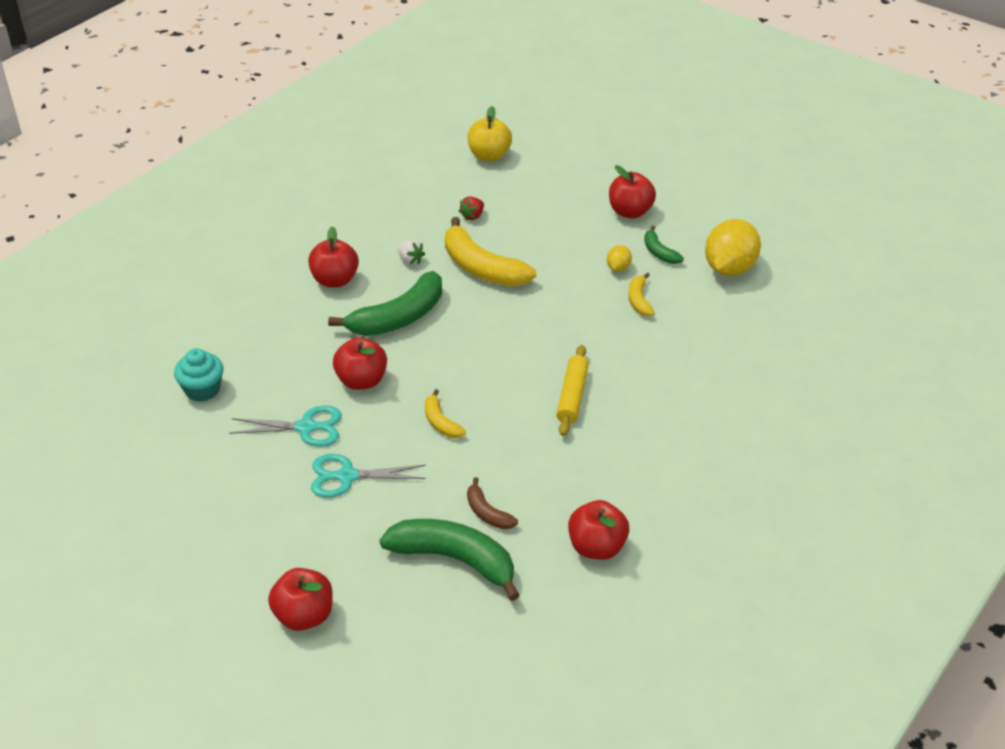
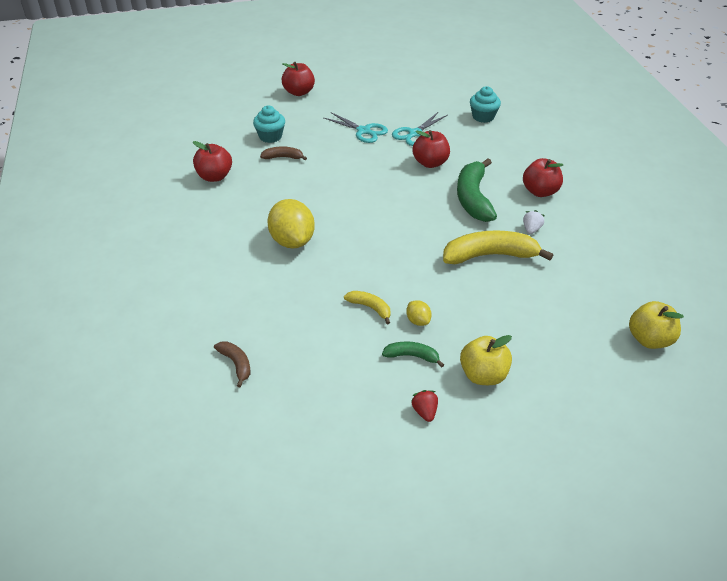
camera: 130 degrees right, 0 degrees up
(346, 476) = (364, 131): turquoise scissors -> turquoise scissors turned 90 degrees clockwise
(410, 260) = (531, 229): white strawberry -> white strawberry turned 120 degrees clockwise
(441, 422) = (364, 173): yellow banana -> none
(455, 560) = (270, 136): green banana -> turquoise cupcake
(472, 216) = (561, 283): red strawberry -> red strawberry (425, 412)
(572, 396) = (321, 226): yellow rolling pin -> none
(630, 212) = (483, 375): red apple -> yellow apple
(729, 268) = (348, 384): yellow lemon -> yellow lemon (292, 241)
(797, 335) = (236, 364): none -> brown banana

